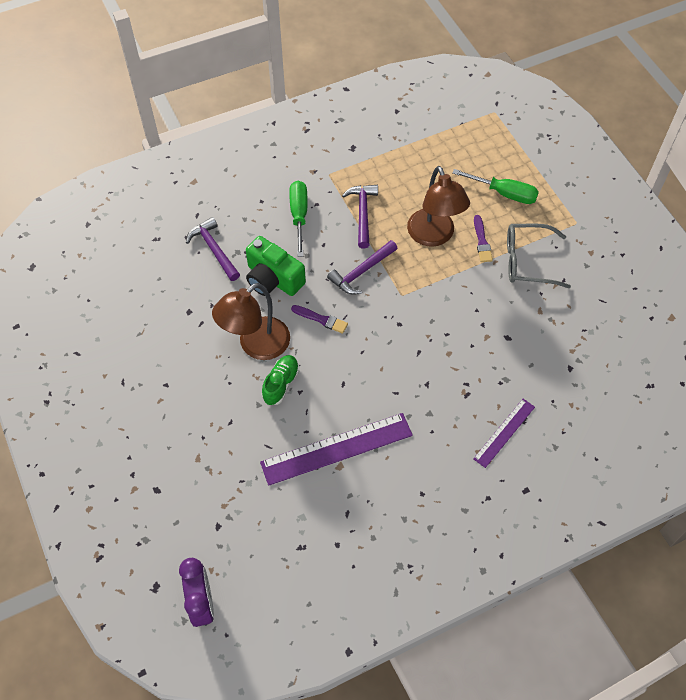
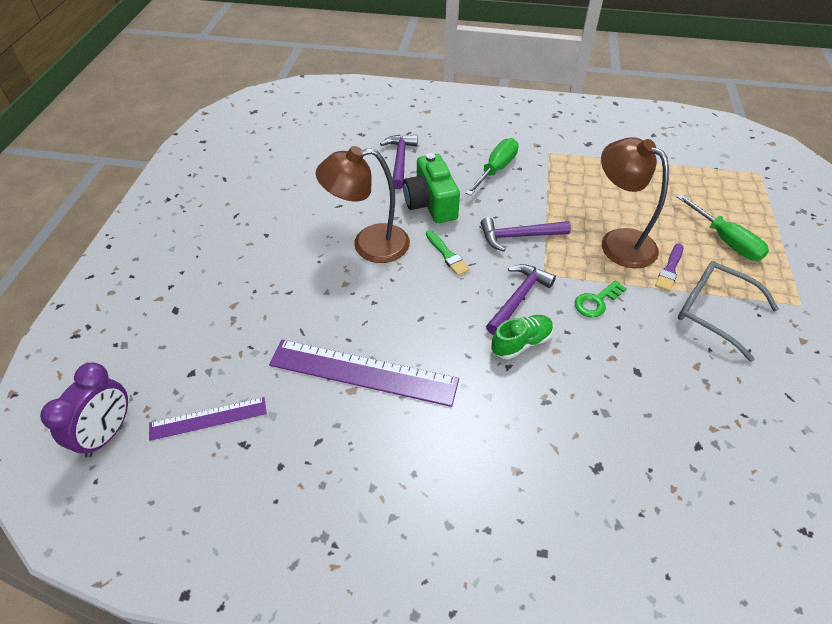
camera: 35 degrees right, 10 degrees down
(281, 384) = (362, 286): green shoe -> green shoe (521, 343)
(321, 319) = (447, 254): purple brush -> green brush
(362, 213) = (558, 193): purple hammer -> purple hammer (518, 298)
(434, 236) = (618, 242): brown lamp -> brown lamp turned 120 degrees clockwise
(450, 298) = (596, 301): none -> green key
(504, 432) = (562, 468): purple ruler -> purple ruler (208, 418)

